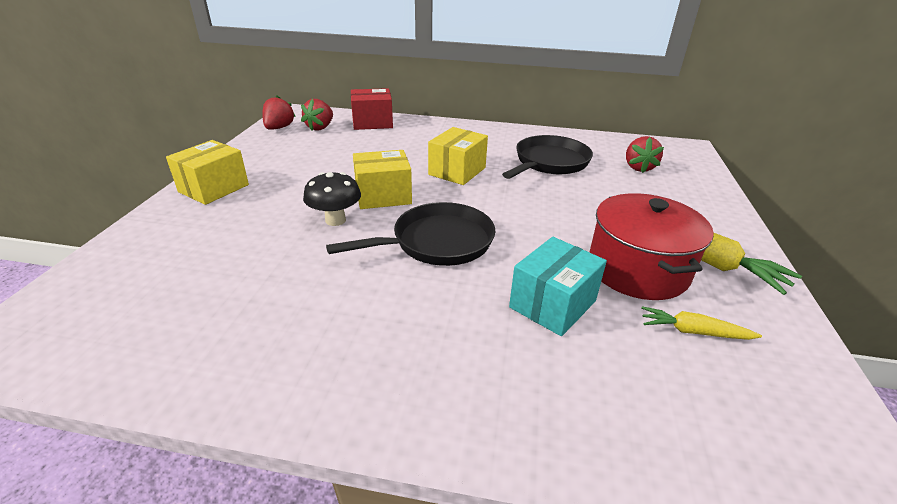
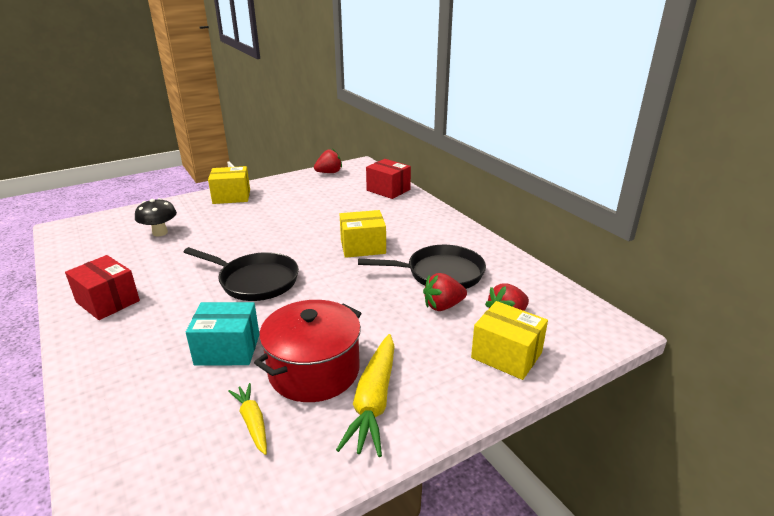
camera: 50 degrees right, 5 degrees down
(320, 127) = (351, 181): red strawberry -> red strawberry (443, 306)
(326, 362) = (108, 301): none -> red box
(335, 220) = (241, 241): black mushroom -> black mushroom (160, 233)
(383, 196) = (289, 240): yellow box -> yellow box (506, 355)

